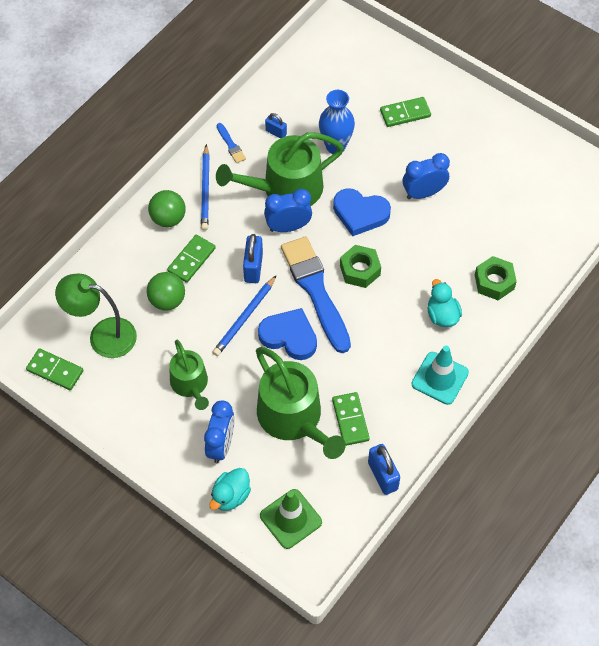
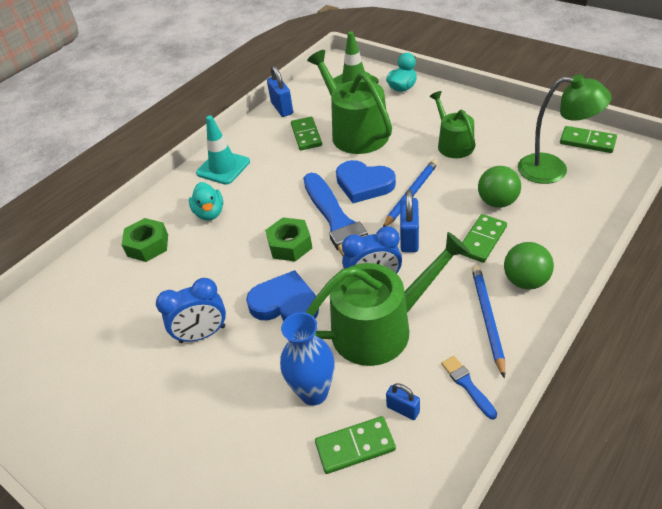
camera: 175 degrees left, 15 degrees down
(221, 445) = (416, 112): blue clock -> none
(405, 113) = (205, 454): green domino -> green domino (355, 446)

